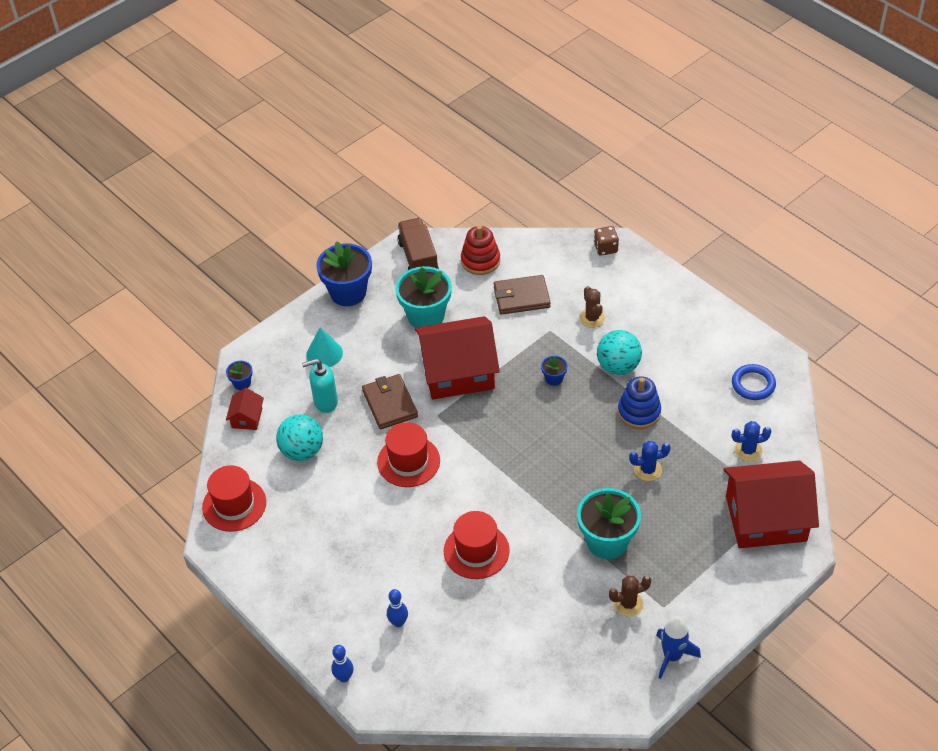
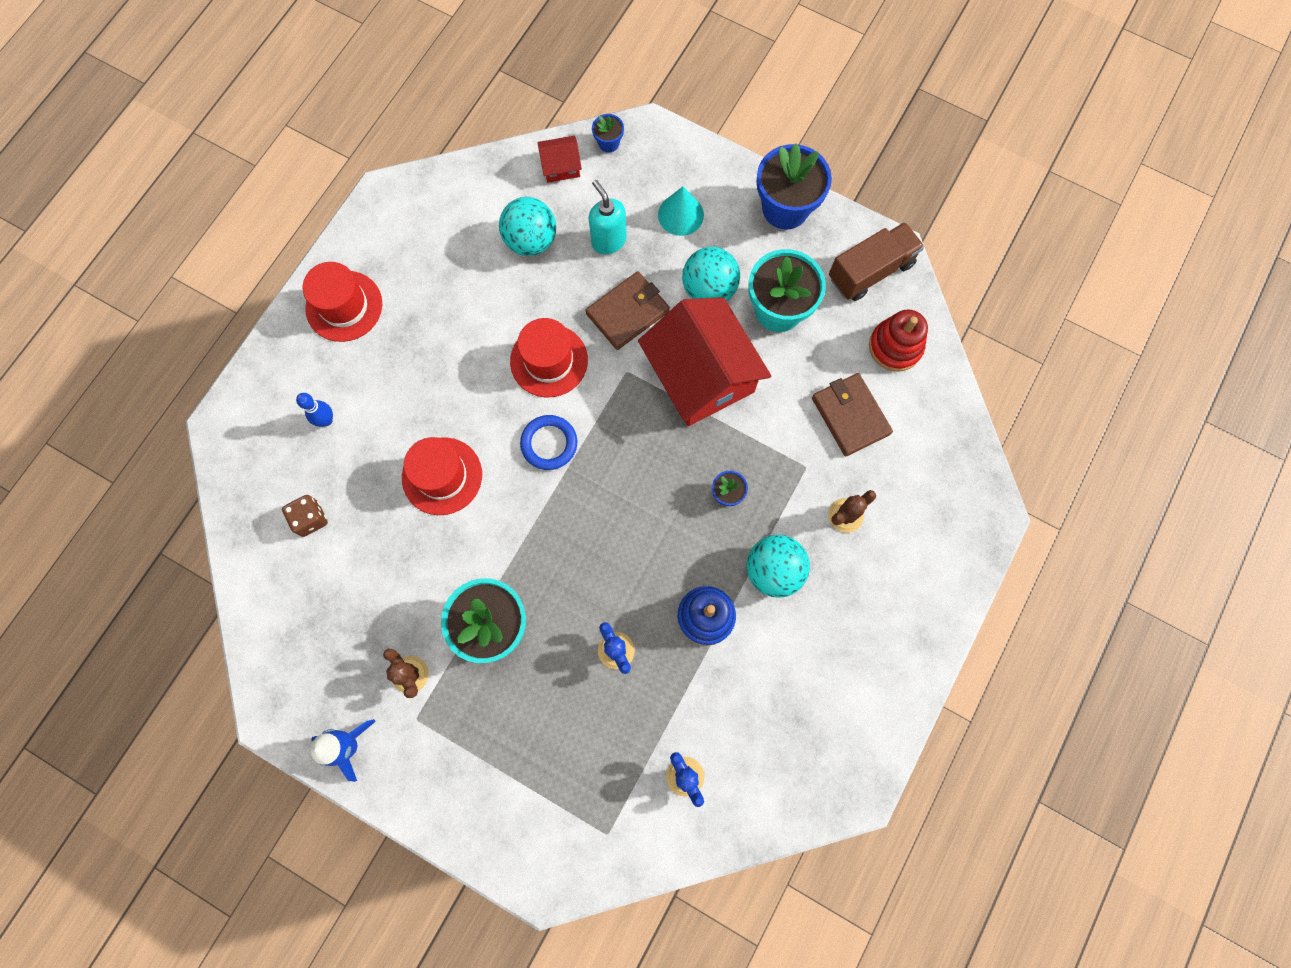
camera: 70 degrees right, 25 degrees up
(234, 505) = (439, 197): red hat -> red hat (344, 306)
(344, 677) = (246, 386): blue bowling pin -> none
(392, 351) = (709, 289): none -> turquoise ball
(605, 248) = (977, 500): brown dice -> brown dice (310, 519)
(753, 384) = (800, 760): blue ring -> blue ring (549, 443)
(766, 518) = (581, 822): red house -> none

